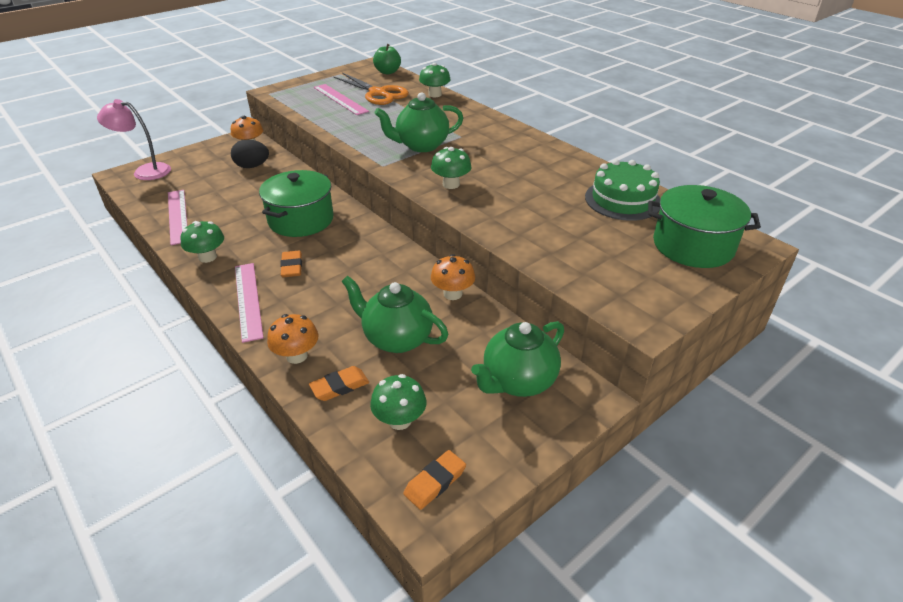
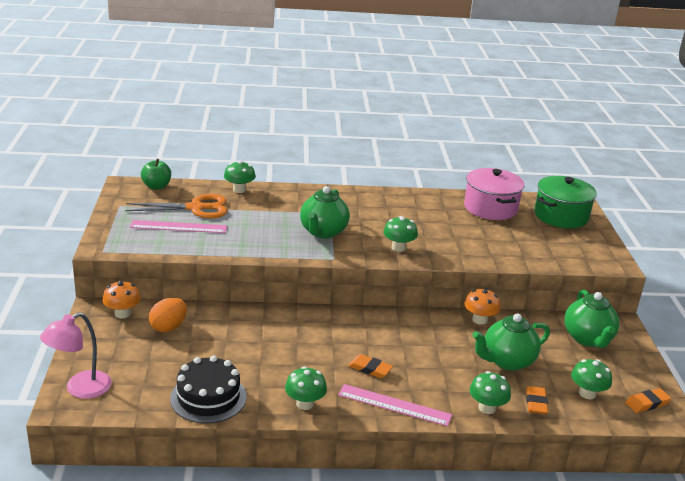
camera: 55 degrees left, 10 degrees down
(177, 216) = (208, 397): pink ruler -> black cake
(252, 166) = (168, 327): black egg -> orange egg
(296, 356) = (487, 408): orange mushroom -> green mushroom
(301, 220) = (303, 339): green pot -> none
(435, 482) = (647, 403): orange eraser -> orange eraser turned 75 degrees clockwise
(622, 200) = (490, 208): green cake -> pink pot

